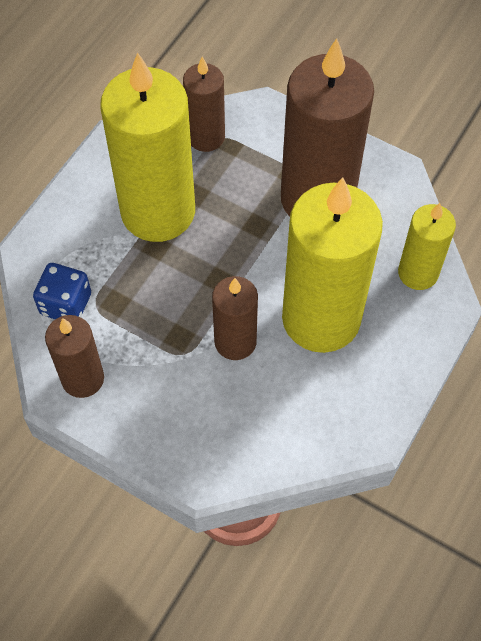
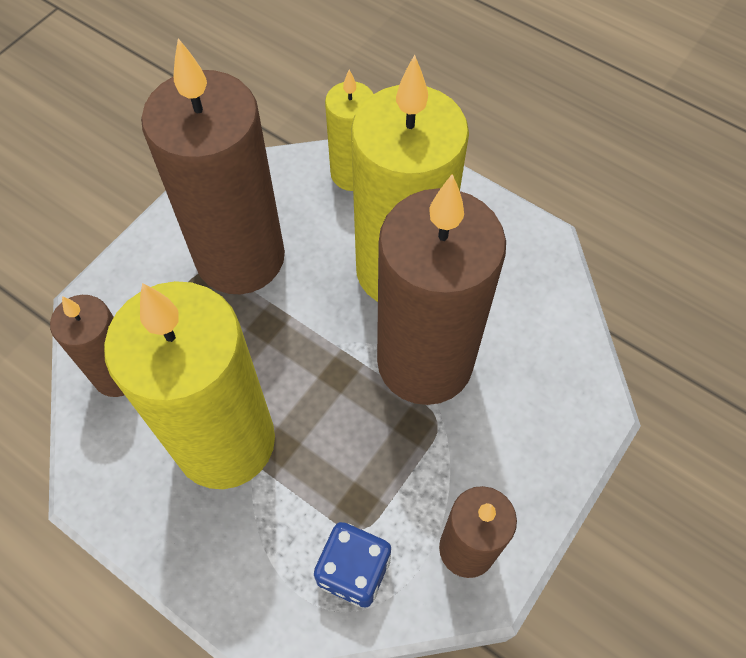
camera: 85 degrees left, 0 degrees up
(235, 342) = (425, 362): brown candle -> brown candle, size x1.89

